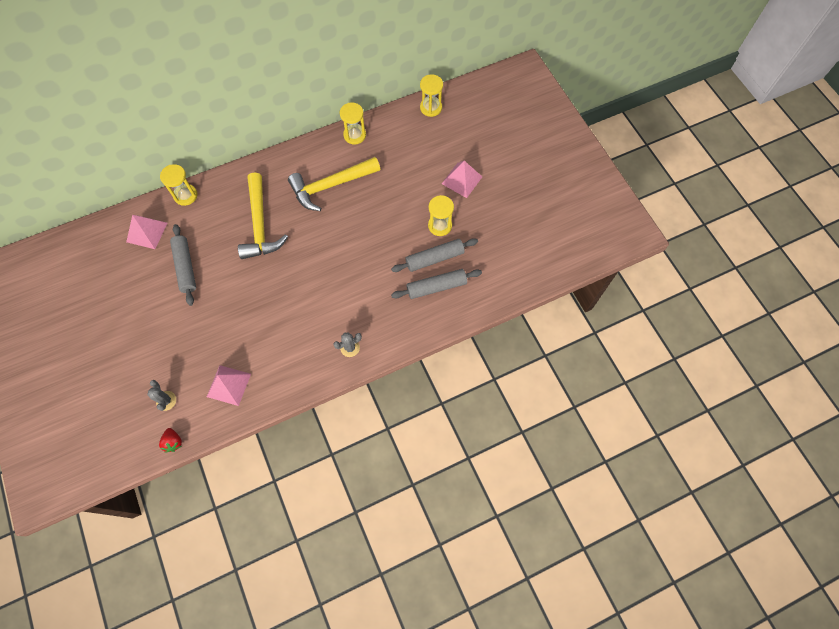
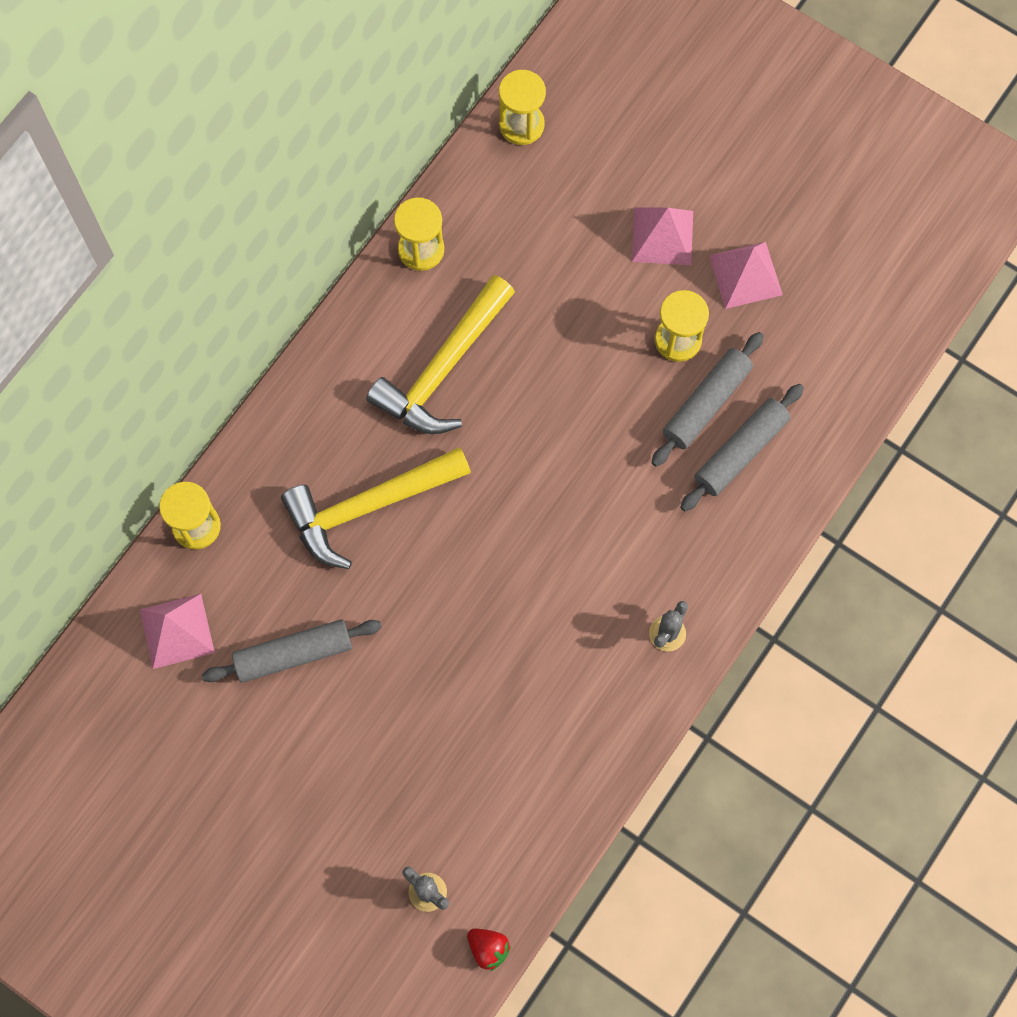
camera: 30 degrees left, 5 degrees up
(186, 267) = (293, 653): grey rolling pin -> grey rolling pin turned 60 degrees counterclockwise
(228, 385) = (512, 807): pink pyramid -> pink pyramid (745, 275)
(260, 224) = (369, 506): yellow hammer -> yellow hammer turned 105 degrees clockwise

